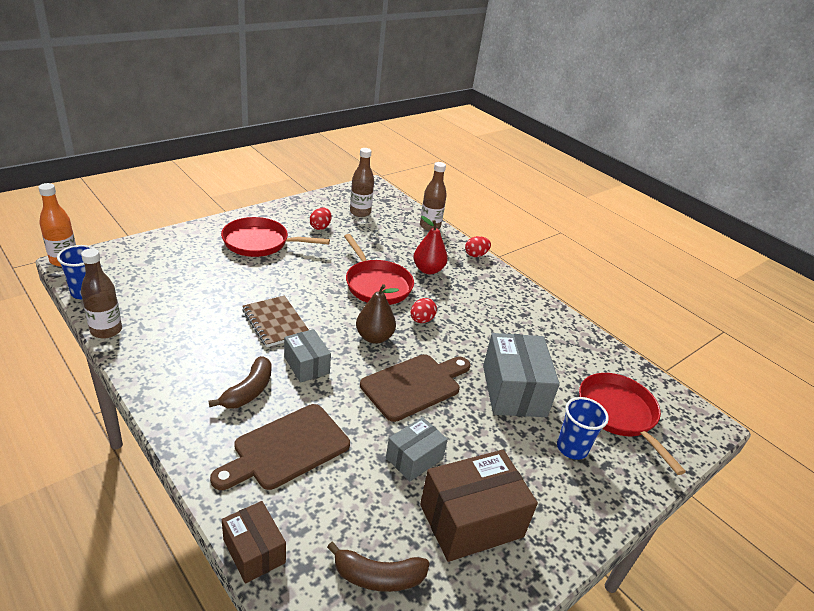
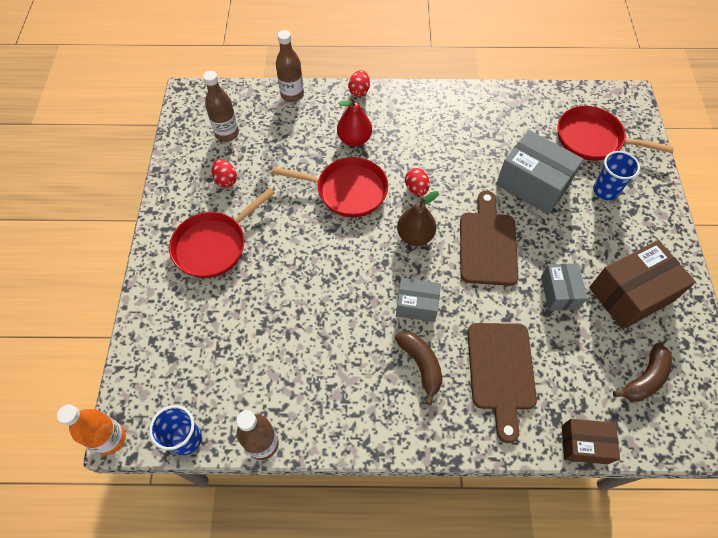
camera: 45 degrees left, 25 degrees up
(275, 322) = (346, 298): brown notebook -> none
(471, 520) = (631, 294): brown box -> brown box turned 45 degrees clockwise

